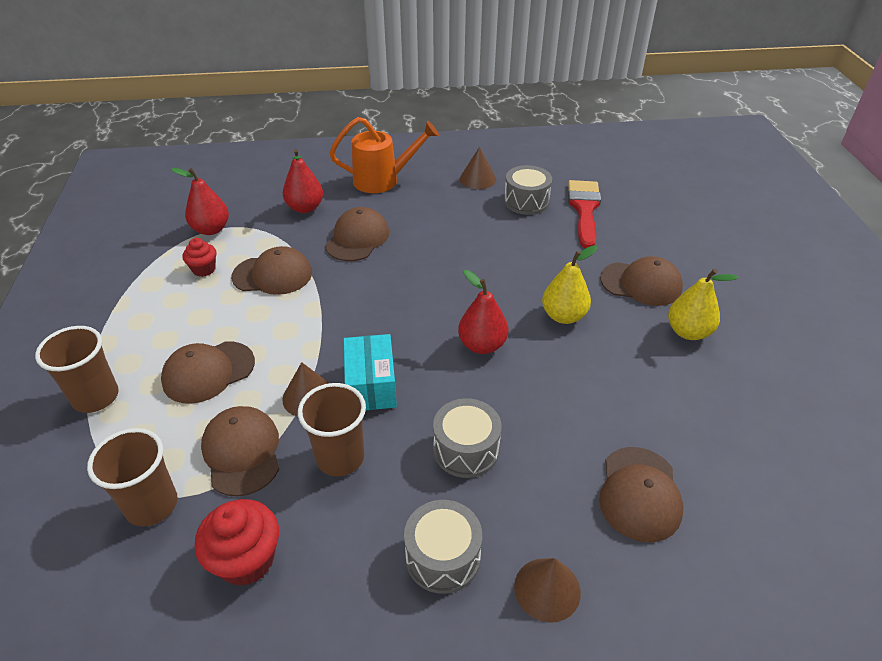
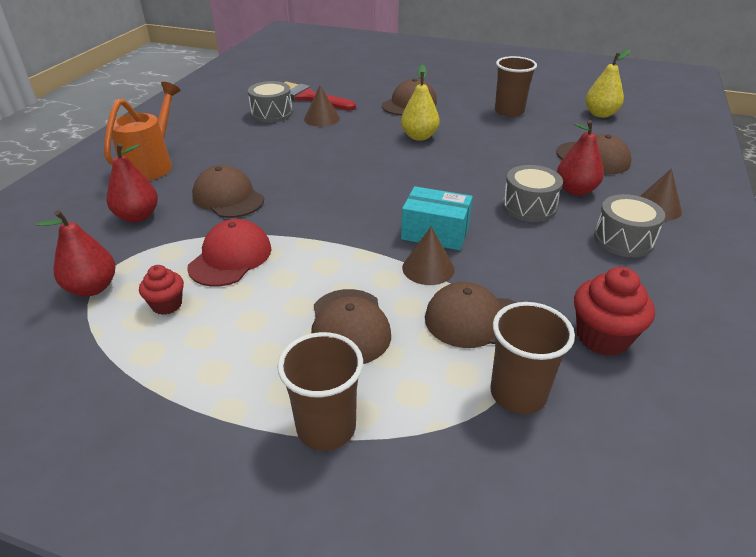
camera: 65 degrees left, 5 degrees down
(273, 275) = (230, 257): brown cap -> red cap
(340, 457) = (510, 265): brown cup -> brown cup (509, 111)
(478, 179) = (214, 123): brown cone -> brown cone (322, 118)
(482, 345) = (425, 174): red pear -> red pear (575, 190)
(688, 332) = (467, 104): yellow pear -> yellow pear (600, 114)

